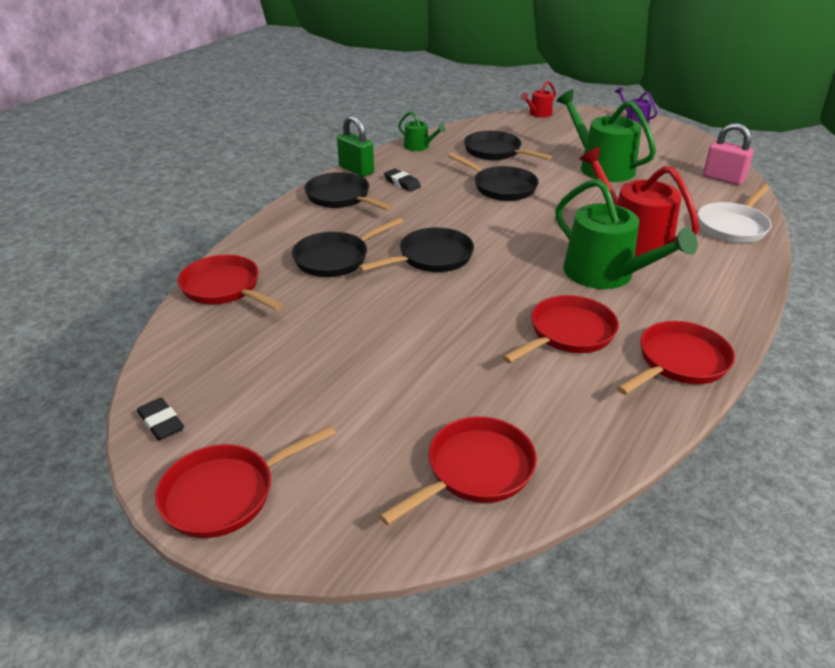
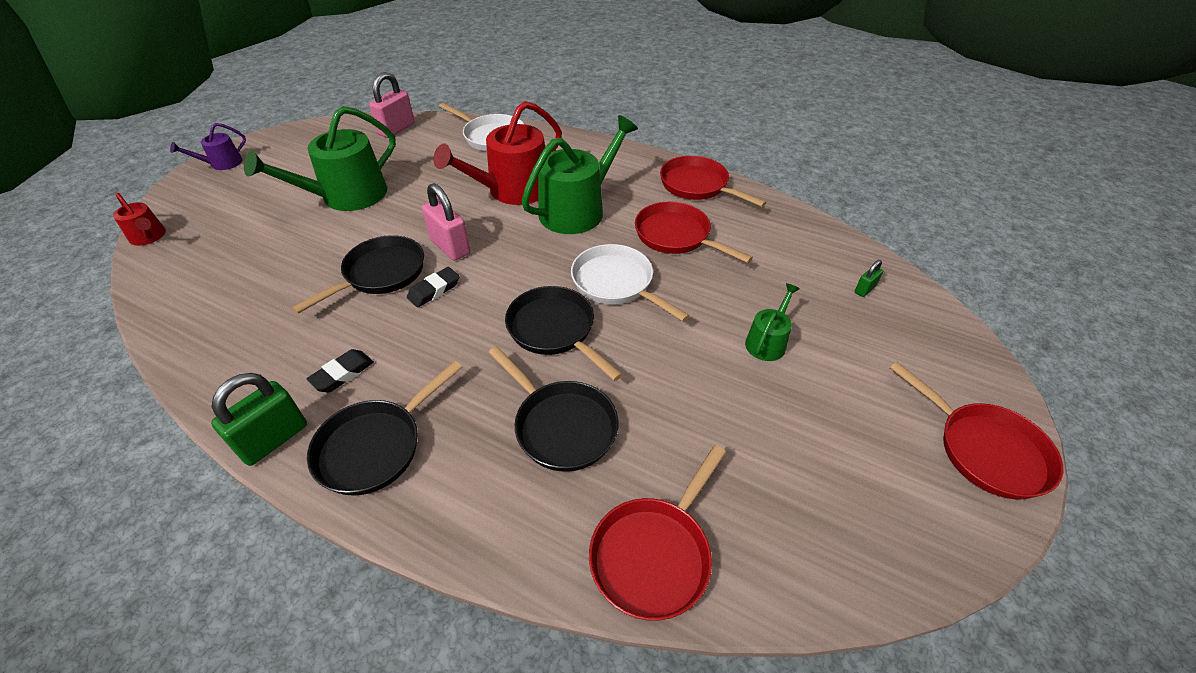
camera: 95 degrees left, 10 degrees up
(161, 422) = (936, 543): black eraser -> black eraser (434, 290)
(419, 147) = (210, 363): green watering can -> green watering can (767, 341)
(475, 471) = (864, 289): red pan -> green padlock
(489, 290) = (616, 283): none -> white pan
(496, 152) = (267, 279): black pan -> none
(537, 212) = (450, 247): none -> pink padlock

